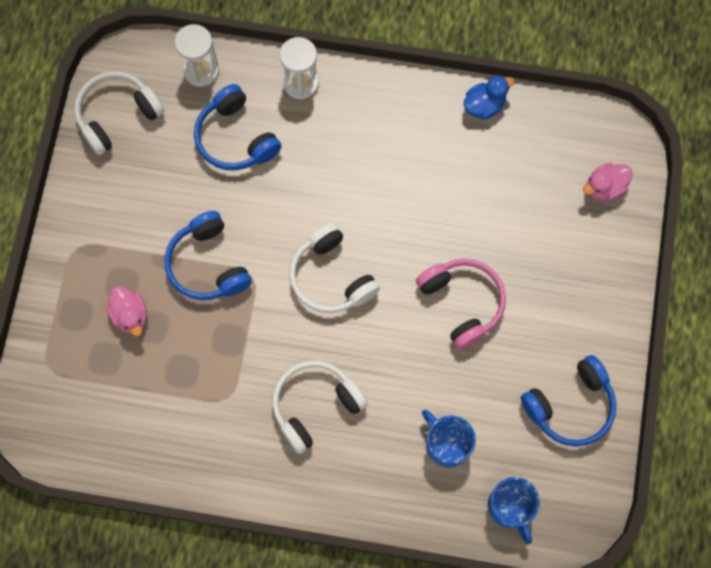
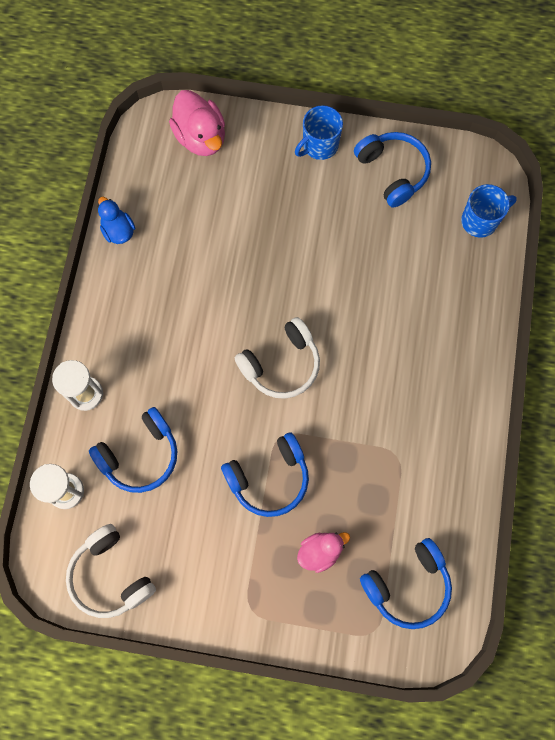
camera: 90 degrees left, 0 degrees up
(91, 403) = (407, 585): none -> blue headphones
(315, 406) = (401, 378): white headphones -> none
(446, 444) = (430, 269): blue mug -> blue mug (319, 146)
(462, 303) = (305, 254): pink headphones -> none
(604, 188) = (201, 137): pink duck -> pink duck, size x1.62

